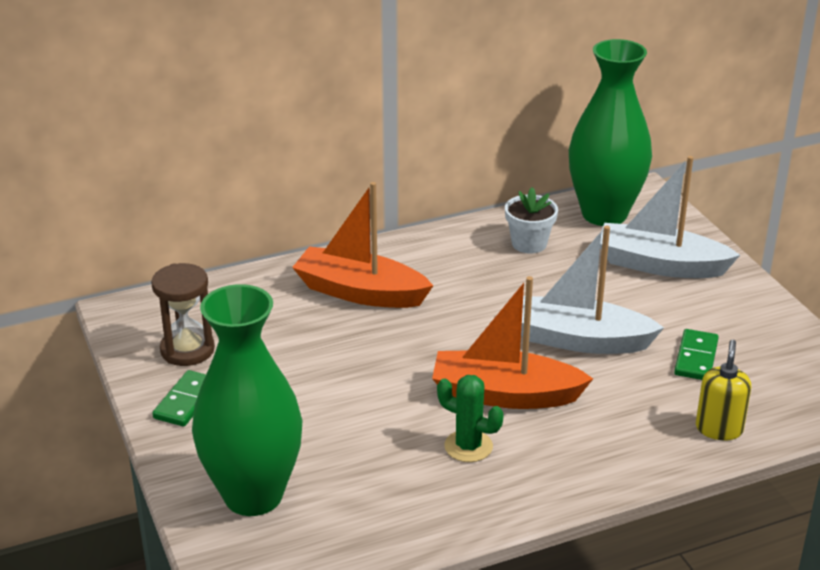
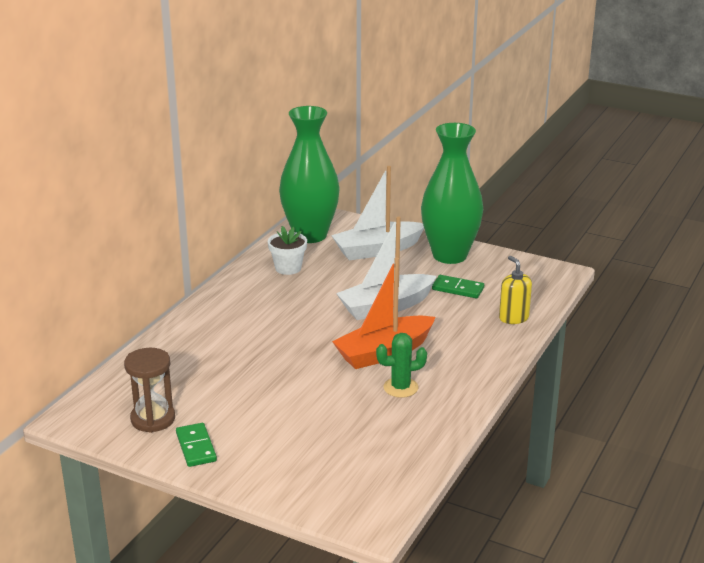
camera: 40 degrees left, 5 degrees down
(253, 495) = (314, 474): green vase -> green vase (449, 255)
(360, 292) = (221, 337): orange boat -> none
(696, 358) = (458, 289): green domino -> green domino turned 45 degrees counterclockwise

